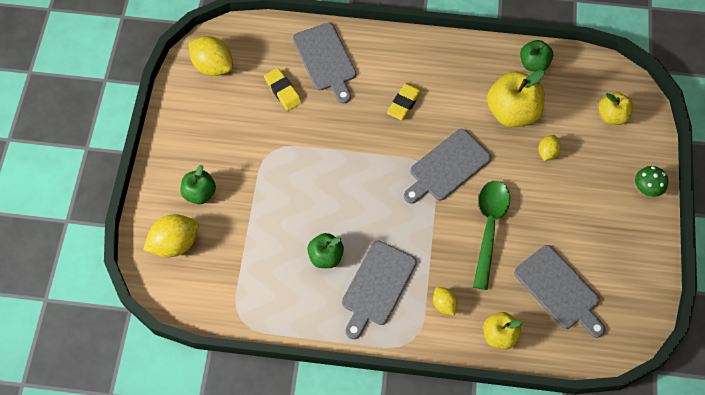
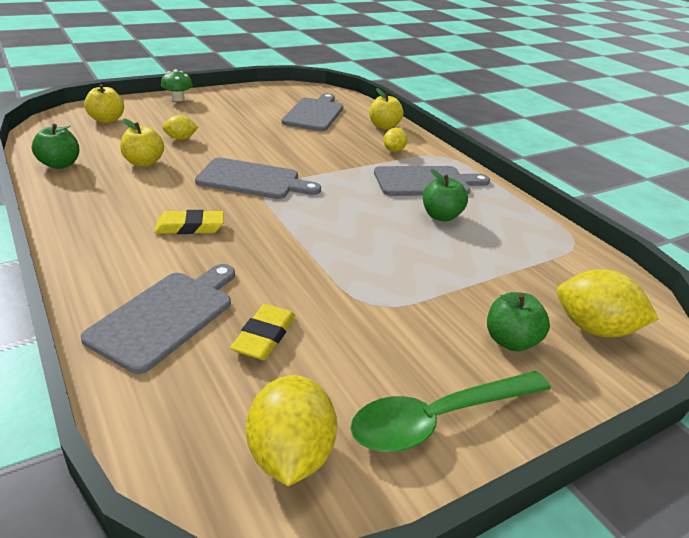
camera: 130 degrees left, 30 degrees down
(489, 227) = (295, 147): green spoon -> green spoon (438, 419)
(512, 112) = (144, 162): yellow apple -> yellow apple, size x0.59

